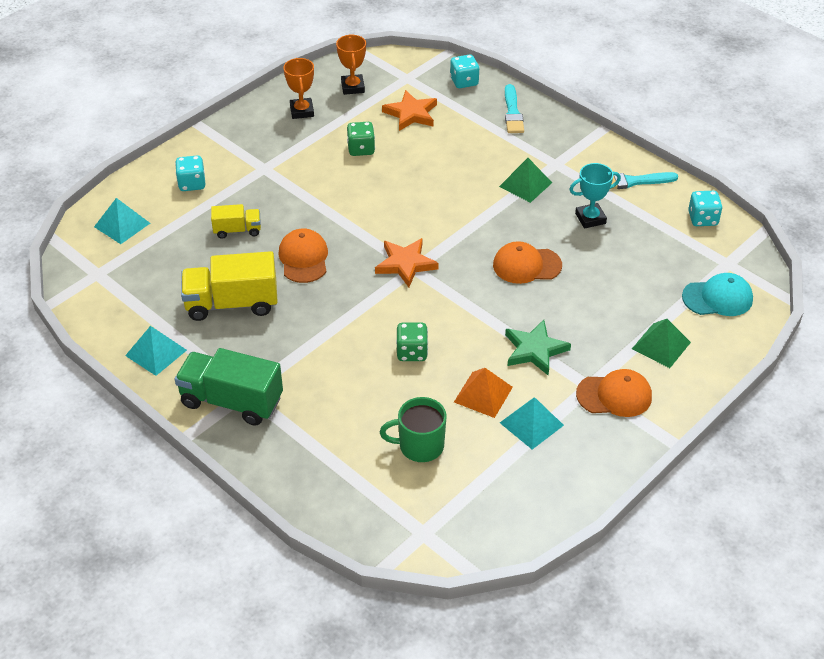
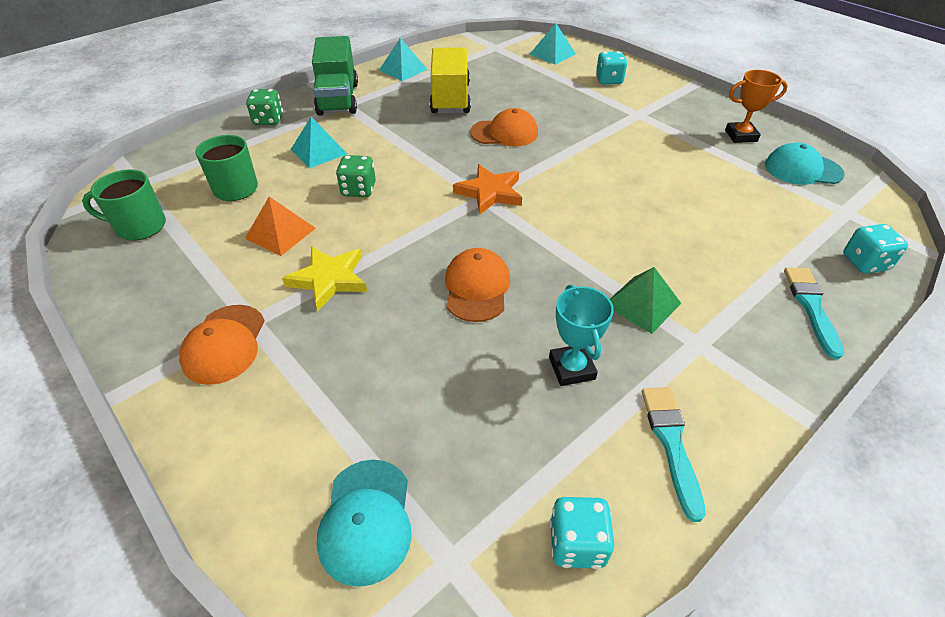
camera: 95 degrees right, 0 degrees up
(231, 401) = (338, 99): green truck -> green truck turned 150 degrees clockwise
(237, 230) = (545, 101): yellow truck -> none
(352, 87) = (802, 169): orange trophy -> turquoise cap
(361, 149) = (684, 171): green dice -> green dice (268, 120)
(411, 114) = (767, 211): orange star -> none
(491, 503) = (140, 226): none -> green mug
(512, 112) = (811, 307): turquoise brush -> turquoise brush turned 90 degrees clockwise
(531, 424) = (221, 265): turquoise pyramid -> turquoise pyramid (318, 151)
(535, 350) = (329, 279): green star -> yellow star
(661, 345) = (290, 413): green pyramid -> none

